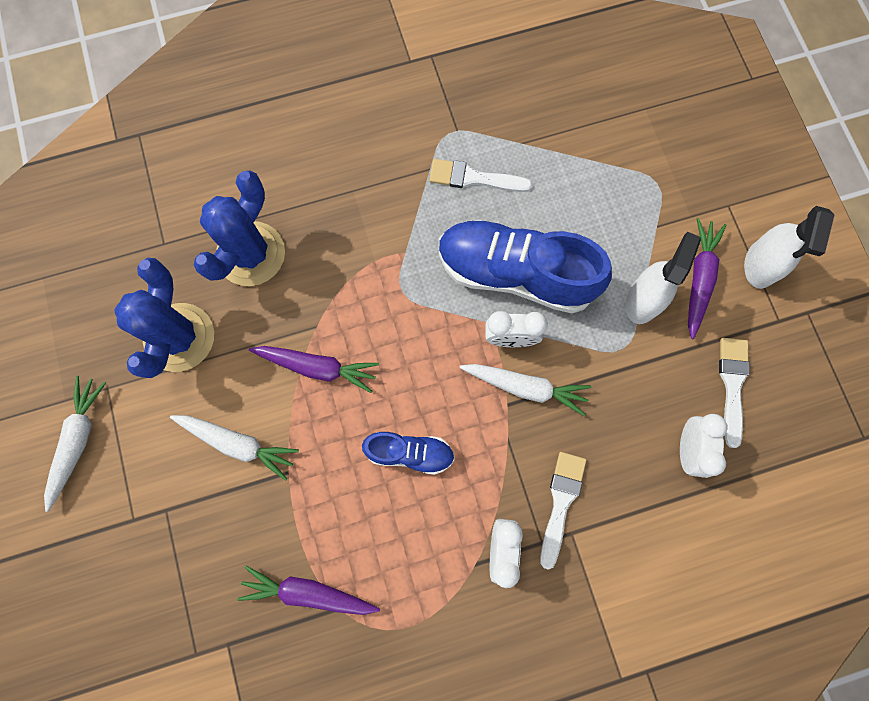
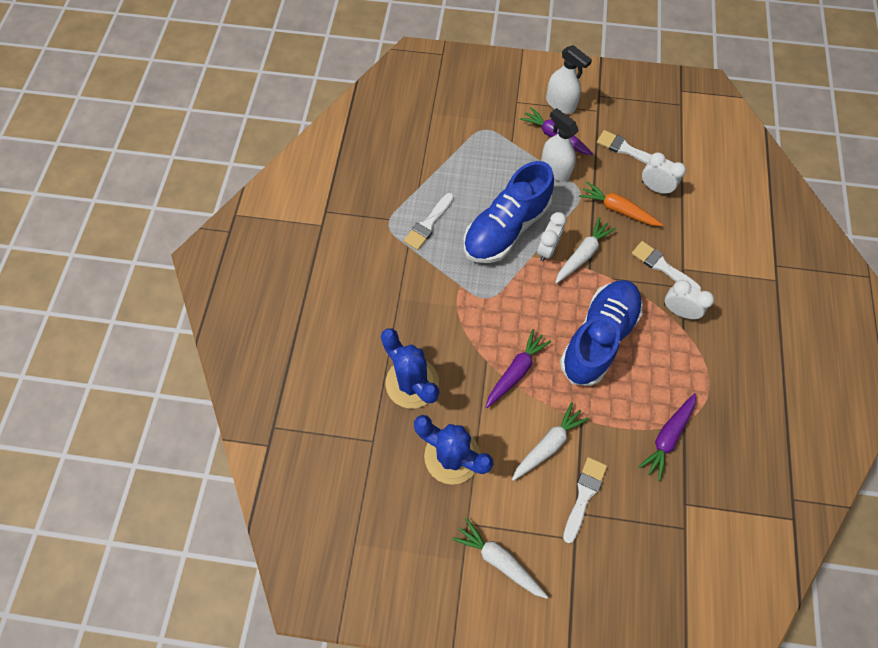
camera: 65 degrees left, 10 degrees down
(191, 511) = (584, 495): none -> white brush
(410, 453) = (598, 338): blue shoe -> blue shoe, size x1.95
(622, 408) = (617, 209): none -> orange carrot

